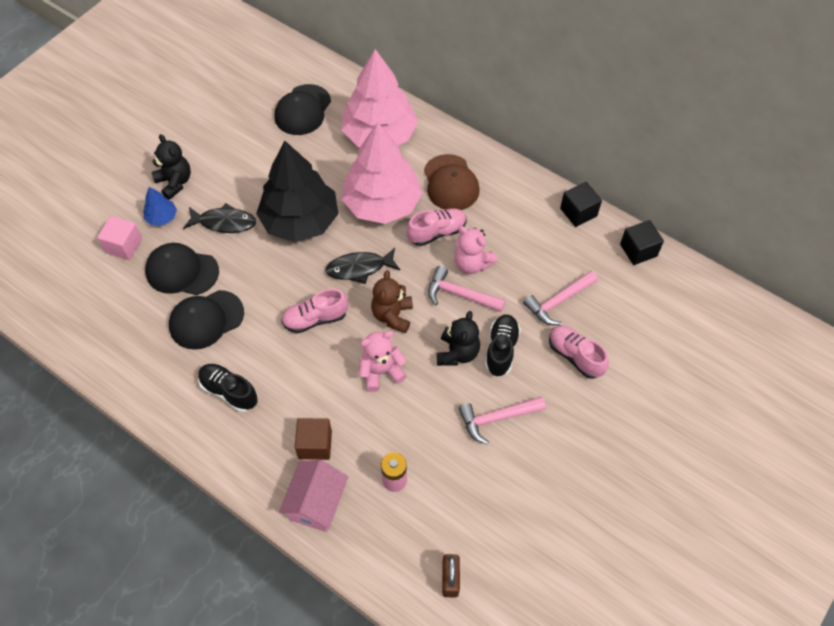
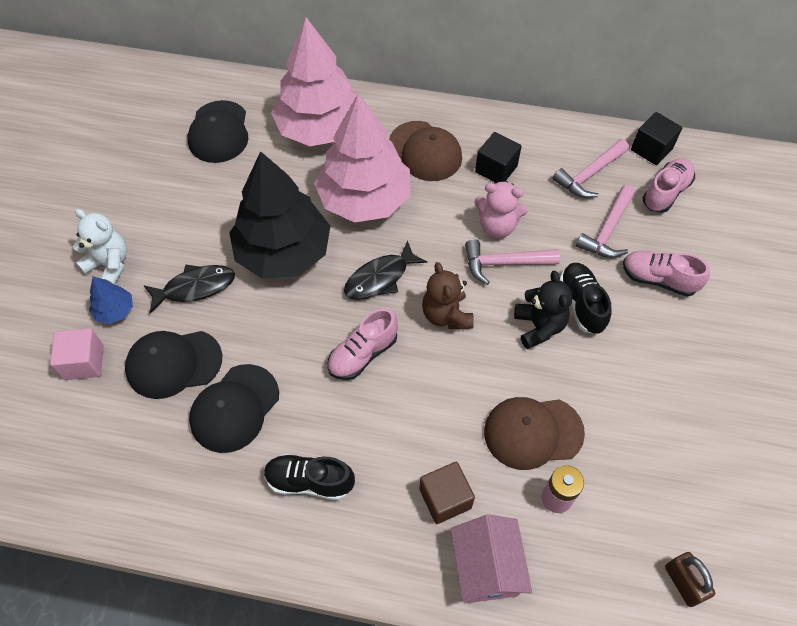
camera: 25 degrees left, 0 degrees up
(175, 182) = (109, 264): black teddy bear -> white teddy bear
(381, 371) = (470, 382): pink teddy bear -> none
(405, 427) = (533, 432): none -> brown cap
(437, 232) = (441, 207): pink shoe -> pink shoe (665, 192)
(496, 418) = (621, 379): pink hammer -> pink hammer (589, 175)
(578, 212) = (571, 133): black cube -> black cube (496, 169)

